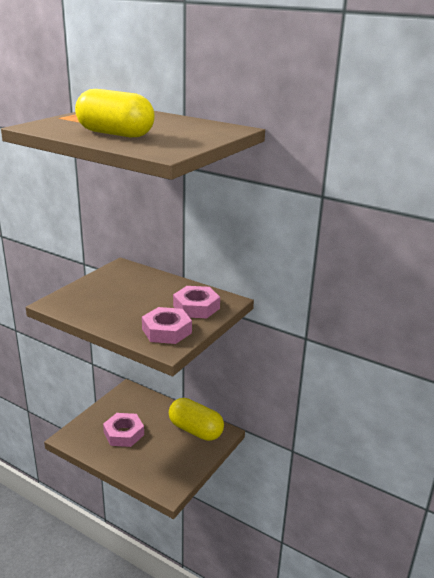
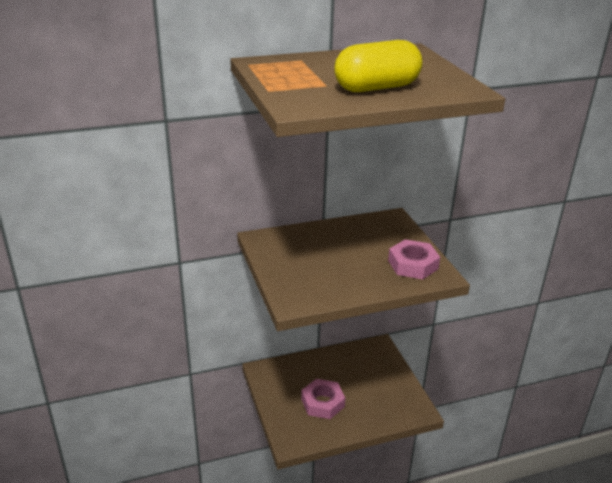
camera: 50 degrees left, 5 degrees up
(195, 430) = (362, 359): yellow capsule -> none
(196, 307) = (387, 235): pink nut -> none

